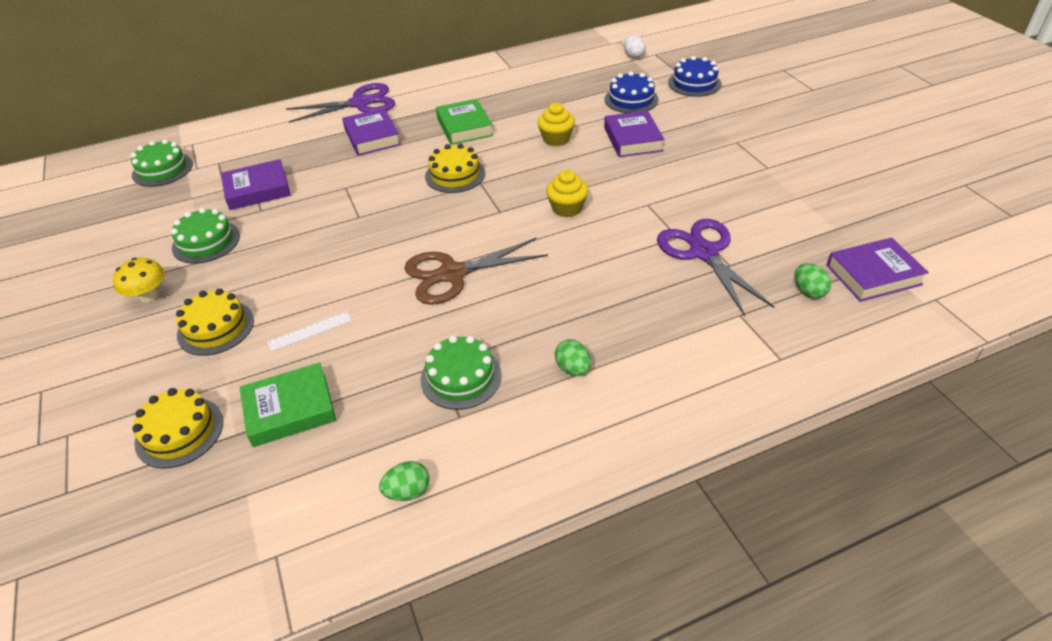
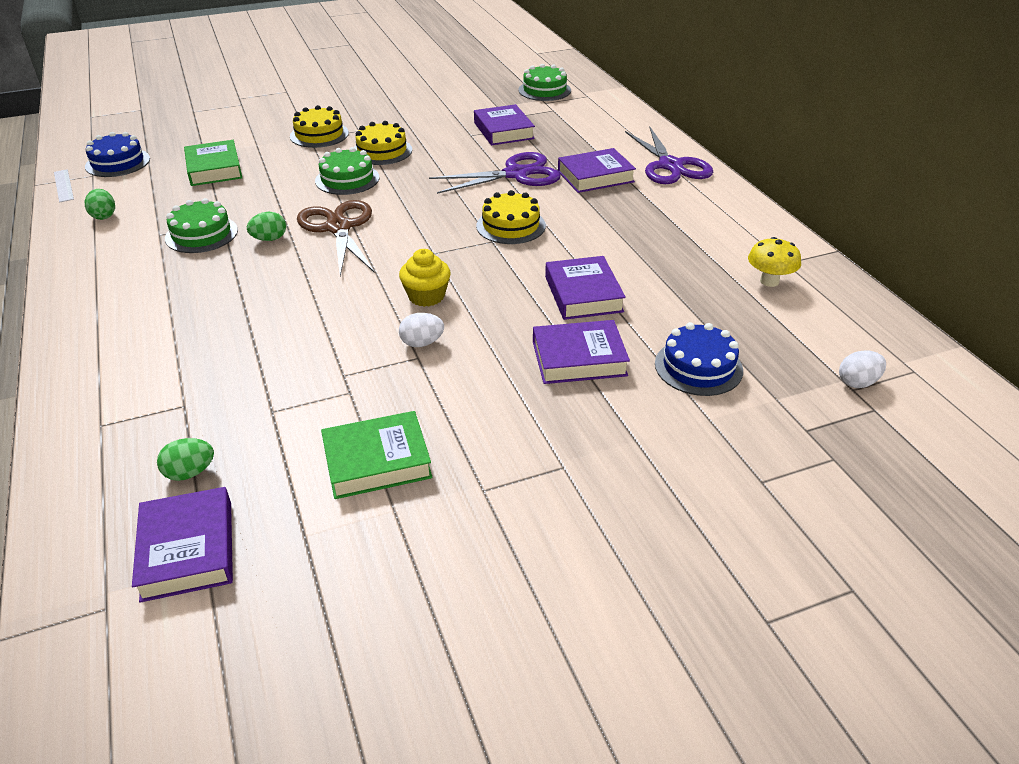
camera: 90 degrees right, 5 degrees down
(149, 296) = (368, 108): yellow mushroom -> yellow mushroom (769, 281)
(179, 432) = (219, 135): yellow cake -> yellow cake (382, 151)
(206, 242) = (430, 119): green cake -> green cake (347, 179)
(310, 331) = (295, 169): white ruler -> white ruler (63, 185)
(464, 127) = (616, 230): green book -> green book (377, 461)
(556, 139) = (583, 294): yellow cupcake -> purple book
(573, 369) = (174, 289): green egg -> green egg (269, 239)
(630, 204) = (422, 343): none -> white egg
(694, 83) = (766, 445): blue cake -> blue cake (118, 162)
(704, 252) = (304, 392): purple scissors -> purple scissors (516, 174)

